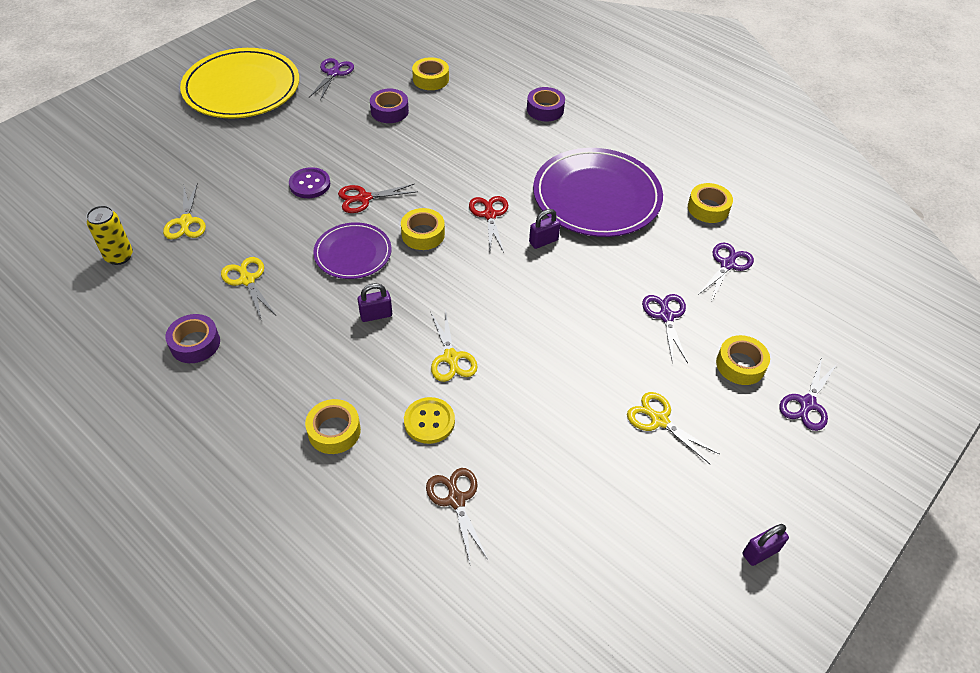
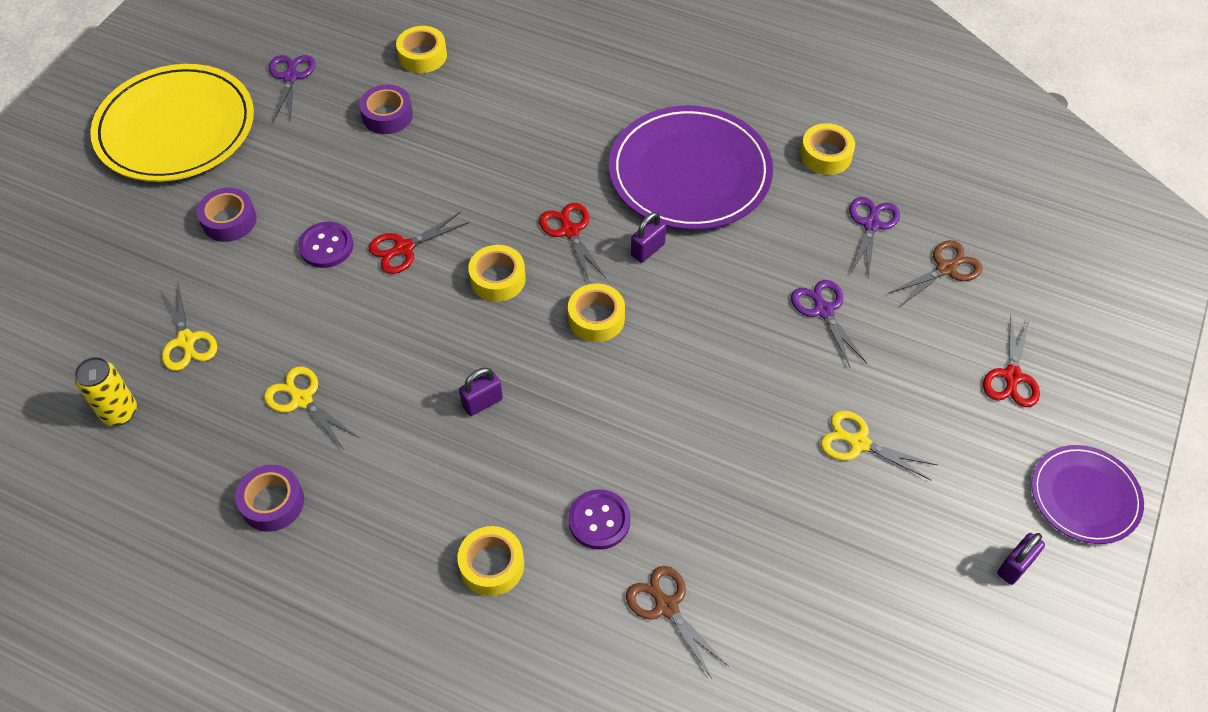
camera: 15 degrees left, 5 degrees up
(353, 253) = (420, 328): purple plate -> purple plate (1085, 496)
(429, 421) = (599, 520): yellow button -> purple button
(451, 357) = (594, 433): yellow scissors -> none
(545, 109) = (584, 66): purple tape -> purple tape (229, 220)
(740, 365) = (925, 349): yellow tape -> yellow tape (596, 318)
(778, 310) = (946, 269): none -> brown scissors
(807, 404) = (1012, 376): purple scissors -> red scissors

